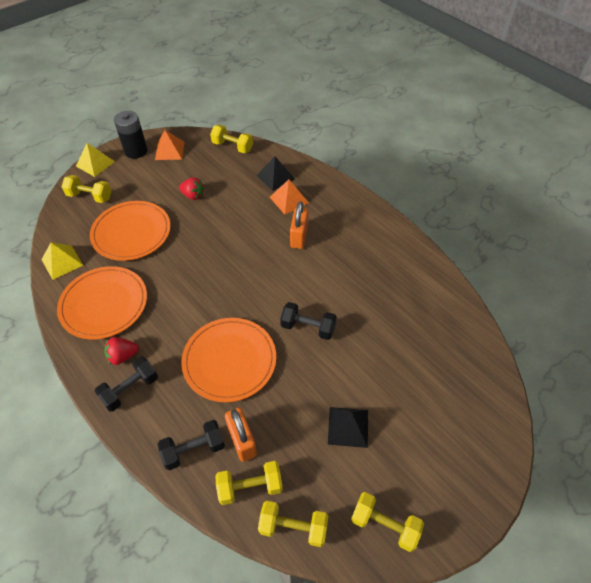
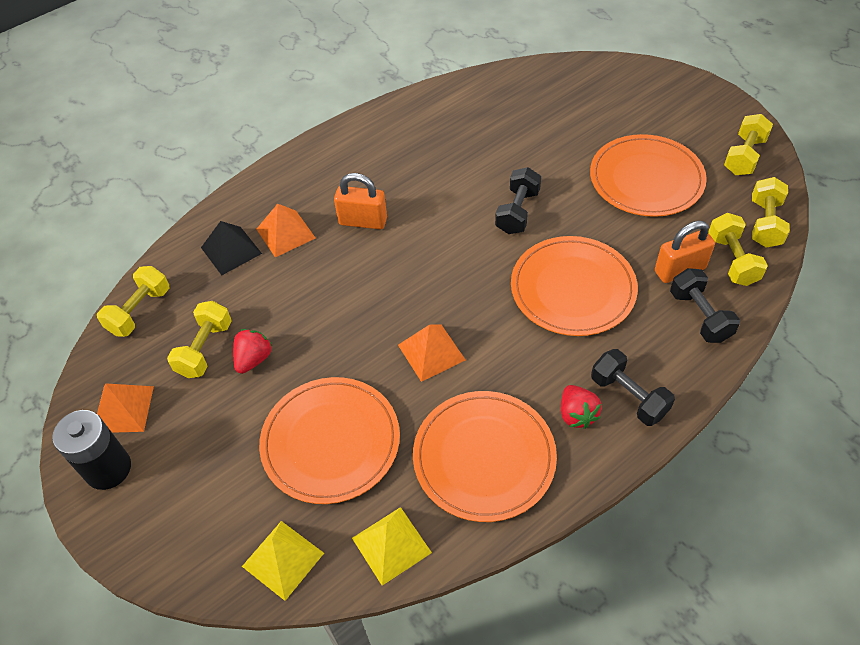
camera: 85 degrees left, 0 degrees up
(90, 196) = (226, 531): yellow dumbbell -> yellow dumbbell (205, 349)
(95, 163) = (127, 541): yellow pyramid -> yellow pyramid (283, 559)
(185, 277) = (431, 352): none -> orange pyramid
(348, 427) = (646, 179): black pyramid -> orange plate

